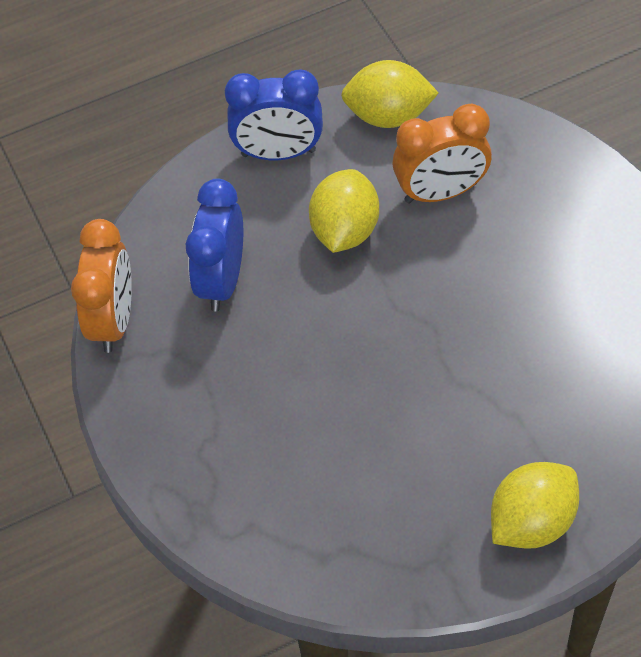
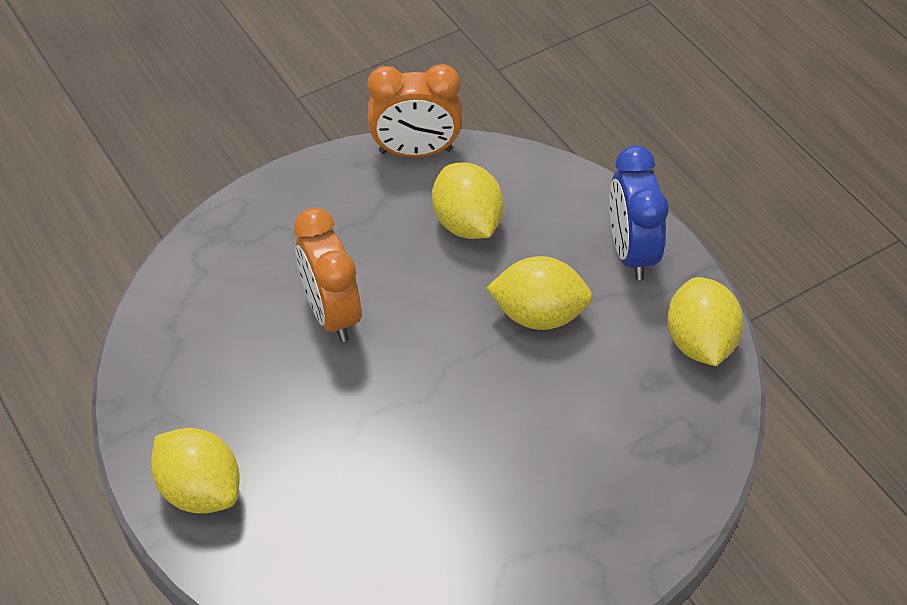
camera: 80 degrees right, 5 degrees down
(222, 280) = (467, 223): blue clock -> yellow lemon
(441, 192) = (601, 395): orange clock -> orange clock (331, 313)

